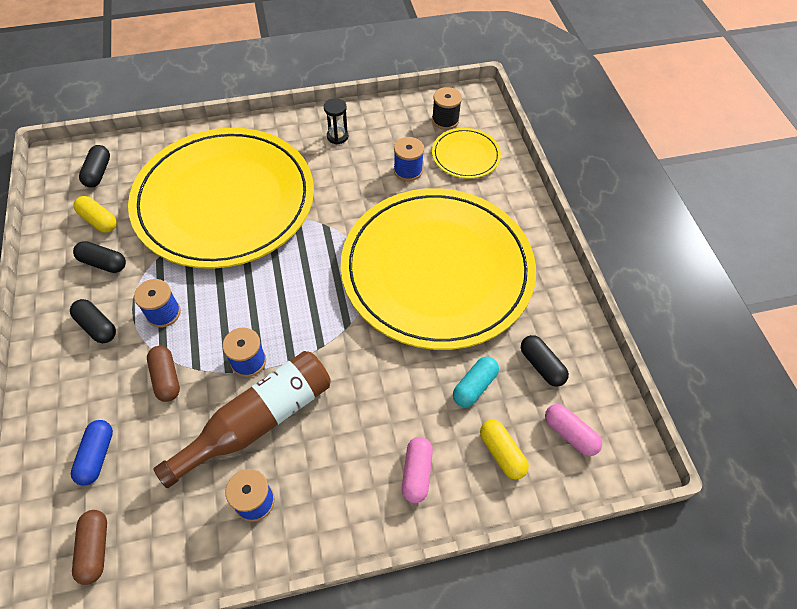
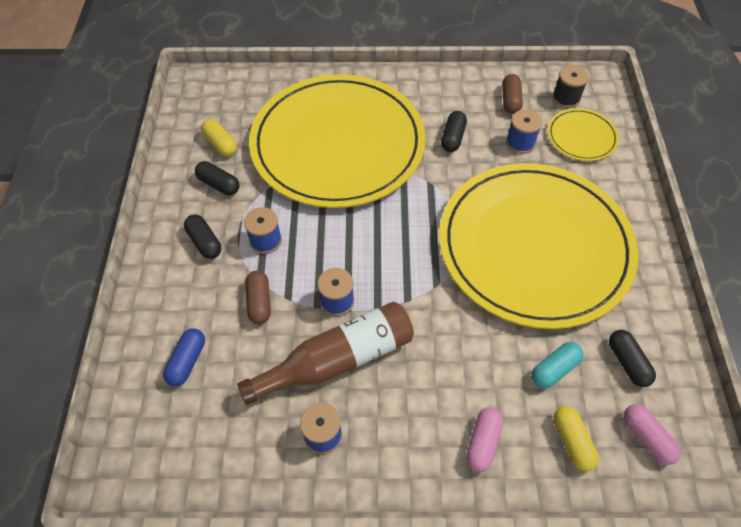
camera: 15 degrees right, 0 degrees up
(95, 549) = (173, 446): brown capsule -> brown capsule (510, 100)
(98, 173) = (226, 99): black capsule -> black capsule (453, 138)
(337, 136) = (455, 99): black hourglass -> none

